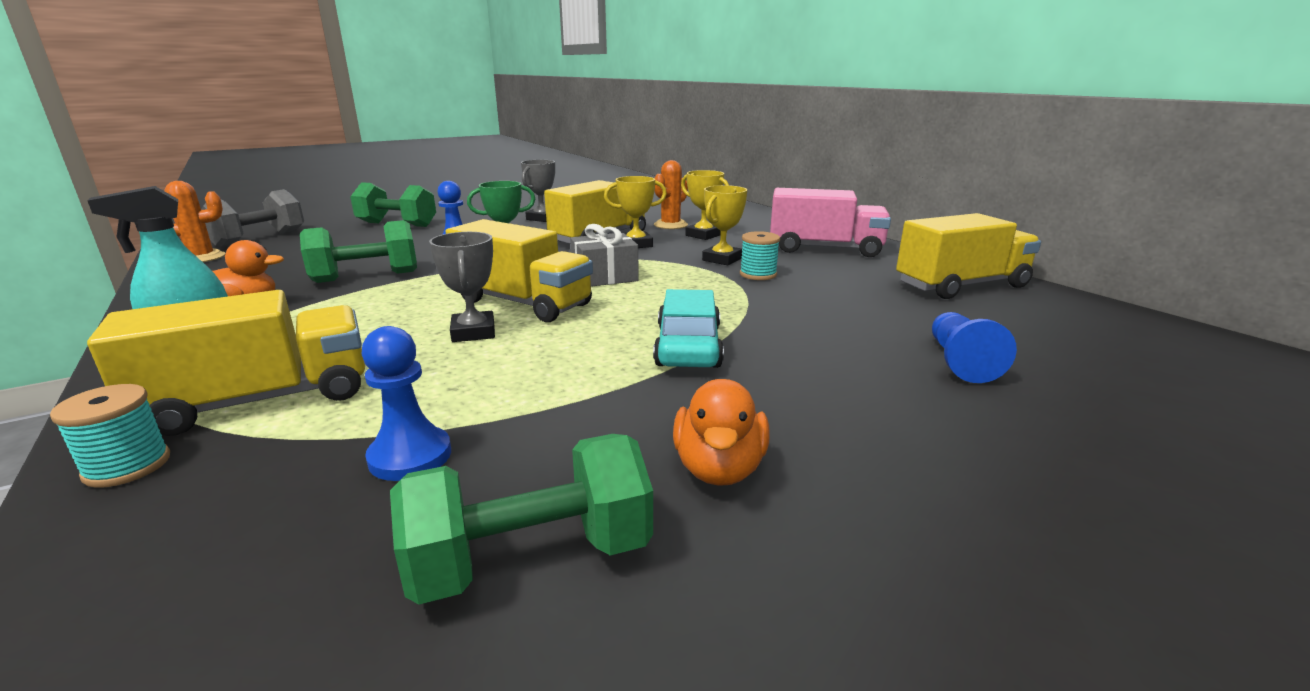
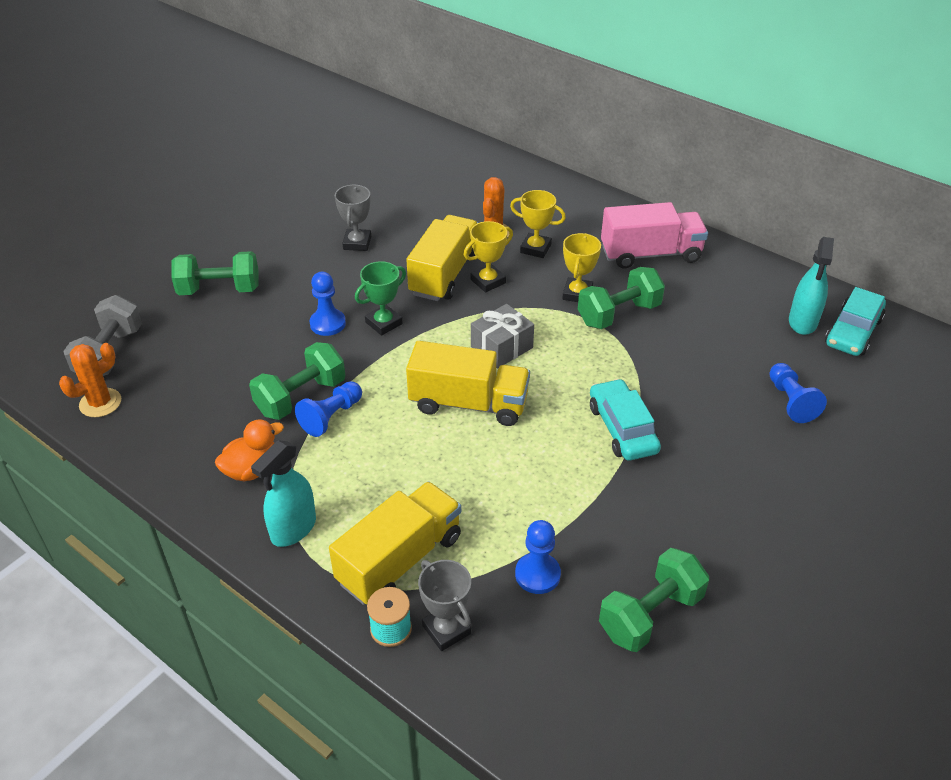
camera: 20 degrees left, 20 degrees up
(373, 291) = (331, 417): none -> blue pawn
(473, 332) = (466, 452): grey trophy -> grey trophy (446, 629)
(719, 468) = (699, 534): orange duck -> none
(758, 274) = (618, 314): turquoise spool -> green dumbbell
(961, 286) = (770, 297): yellow truck -> none
(1002, 306) = (802, 322): none -> turquoise spray bottle
(1080, 321) = (852, 332): none -> turquoise car

